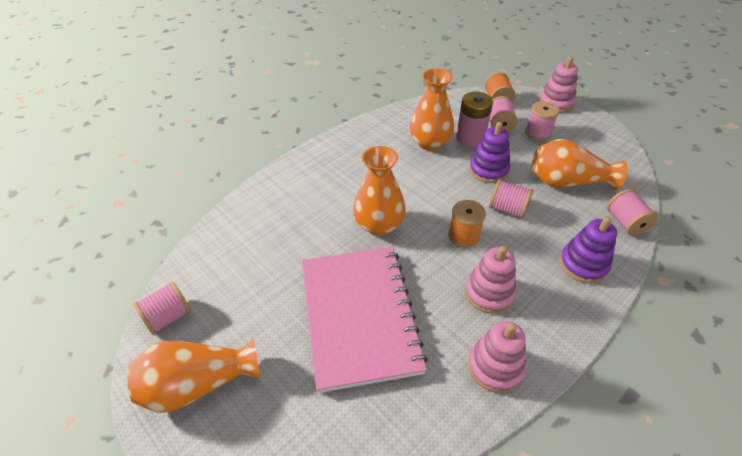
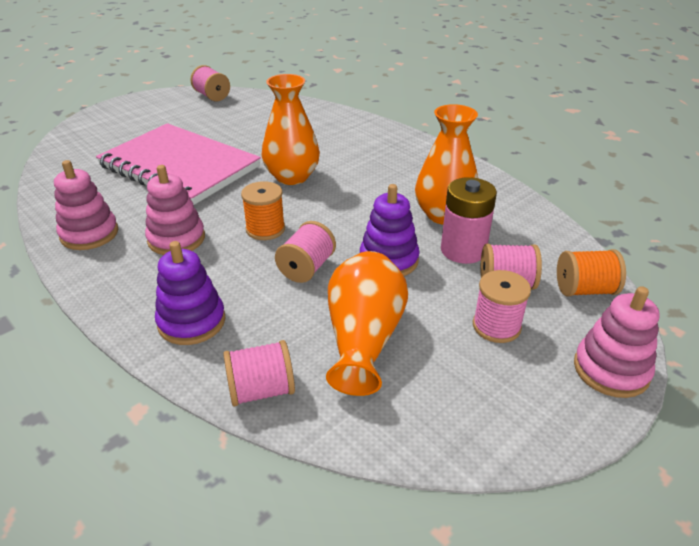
camera: 90 degrees right, 10 degrees down
(198, 384) = (150, 110): orange vase -> none
(359, 316) = (179, 166): pink notebook -> pink notebook turned 45 degrees clockwise

